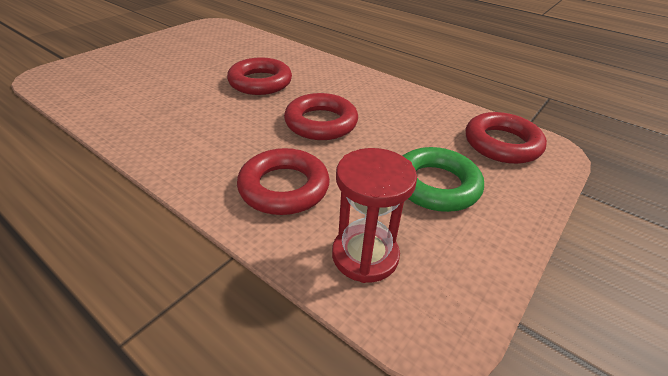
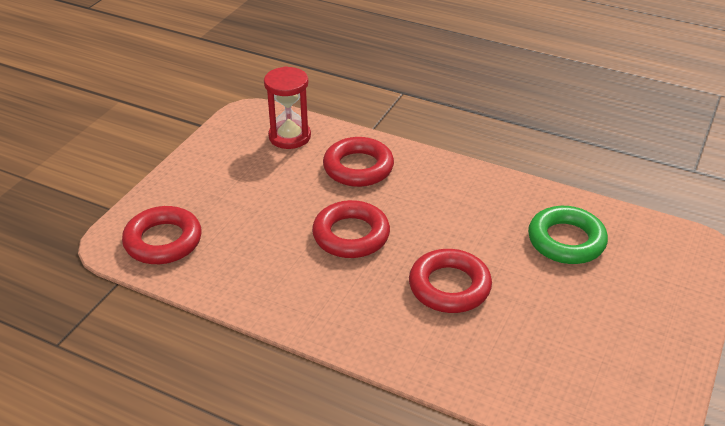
camera: 170 degrees right, 0 degrees up
(436, 185) = (238, 188): green ring -> green ring (566, 241)

